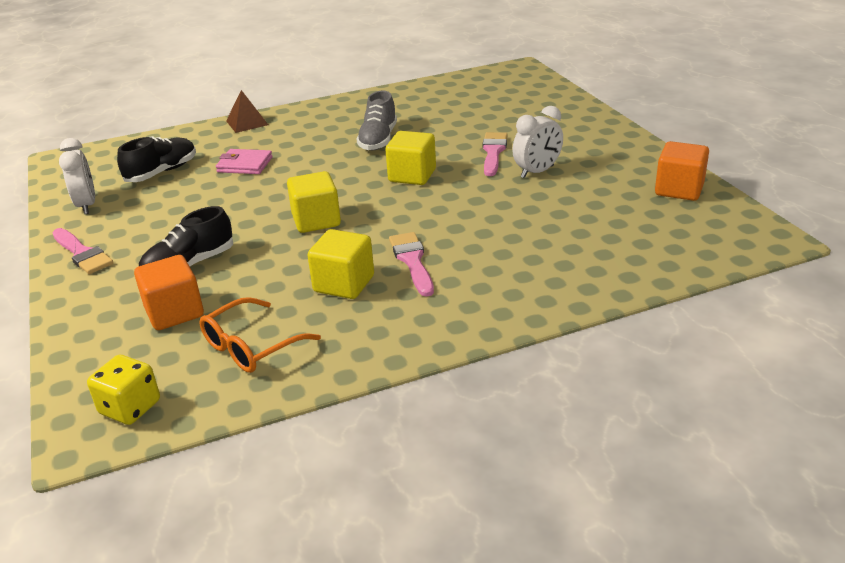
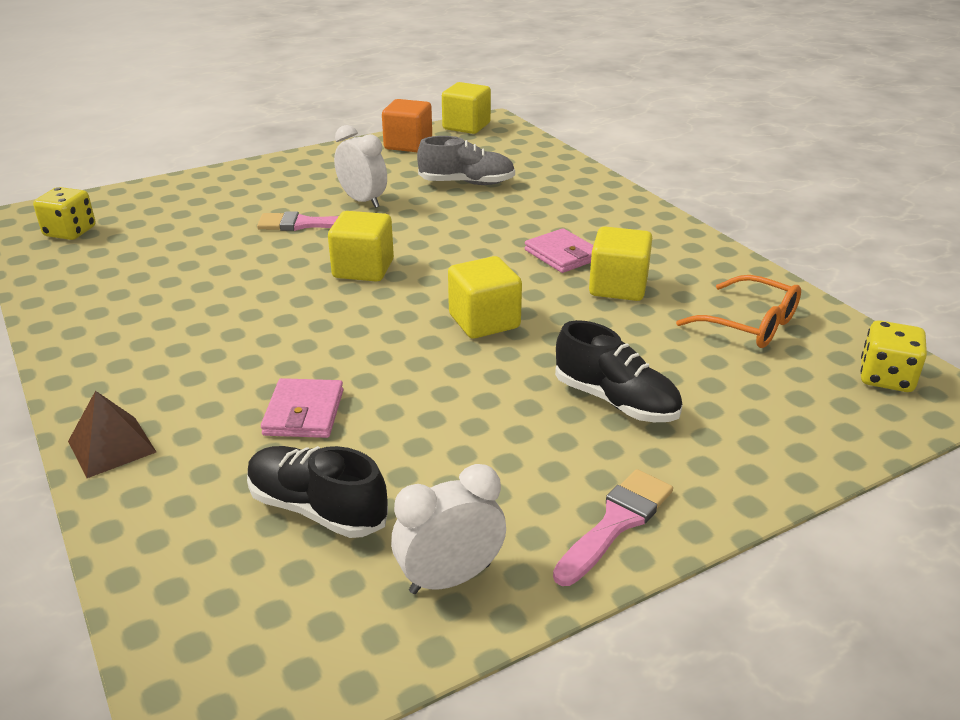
camera: 100 degrees left, 0 degrees up
(174, 312) = (719, 388): orange cube -> none
(378, 140) = (243, 302): grey shoe -> grey shoe (467, 183)
(412, 261) = (562, 255): pink brush -> pink wallet
(493, 83) = (70, 232): none -> yellow dice
(747, 222) = (466, 126): none -> yellow cube

